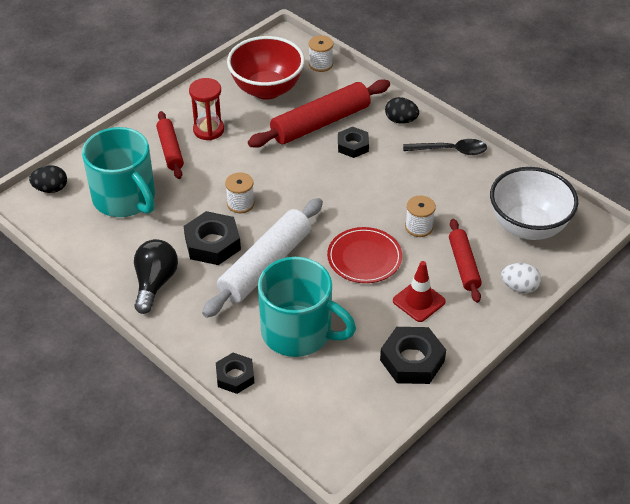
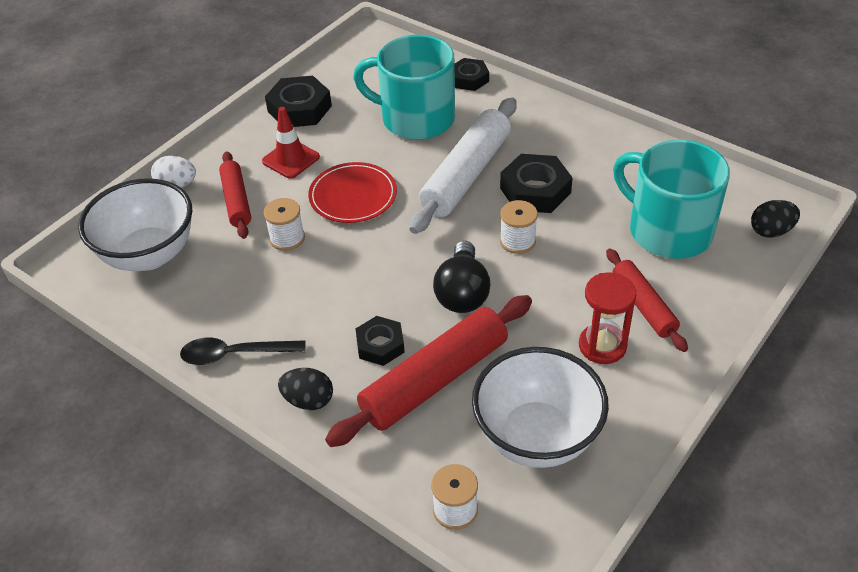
camera: 175 degrees right, 0 degrees up
(155, 283) = (582, 144): black light bulb -> black light bulb (462, 293)
(267, 89) = (536, 437): red bowl -> white bowl

